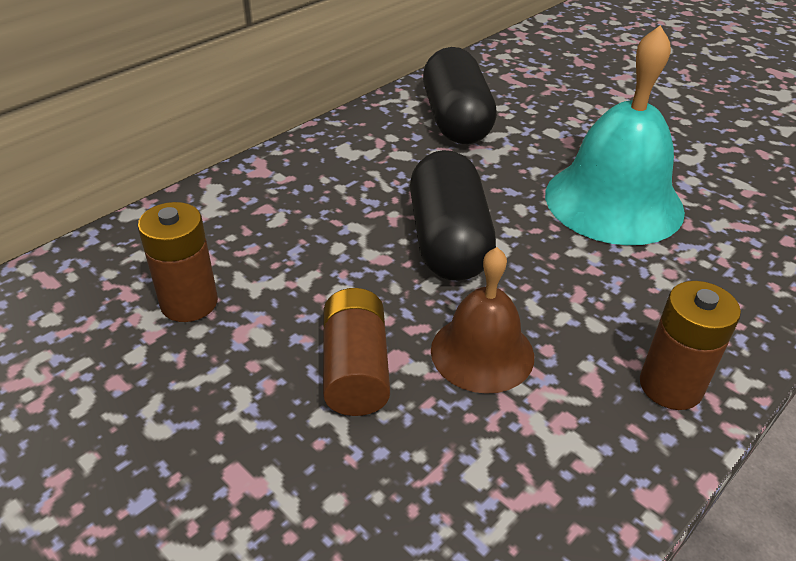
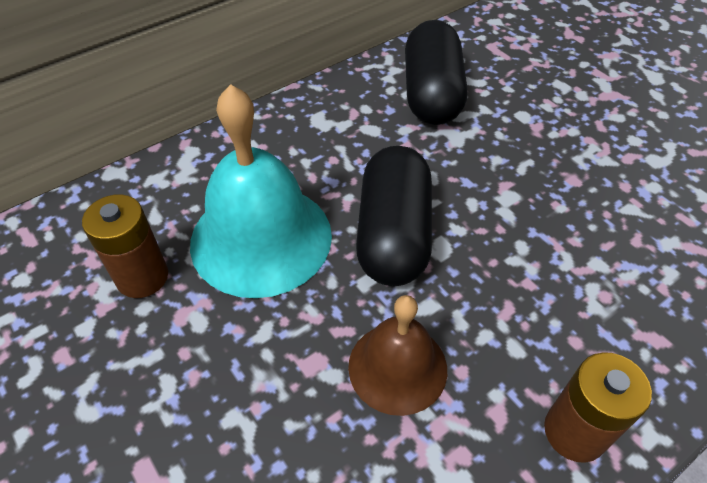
camera: 10 degrees right, 10 degrees up
(355, 369) = (275, 370): brown battery -> none
(613, 201) = (566, 205): turquoise bell -> turquoise bell (261, 238)

